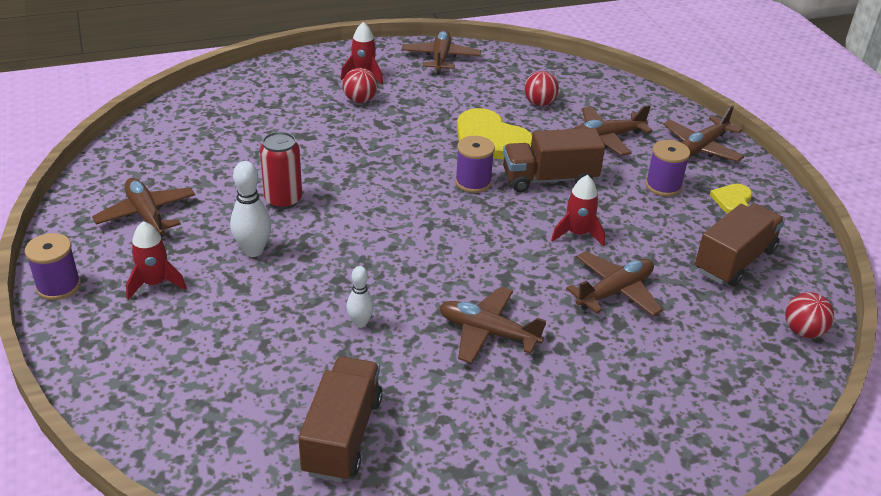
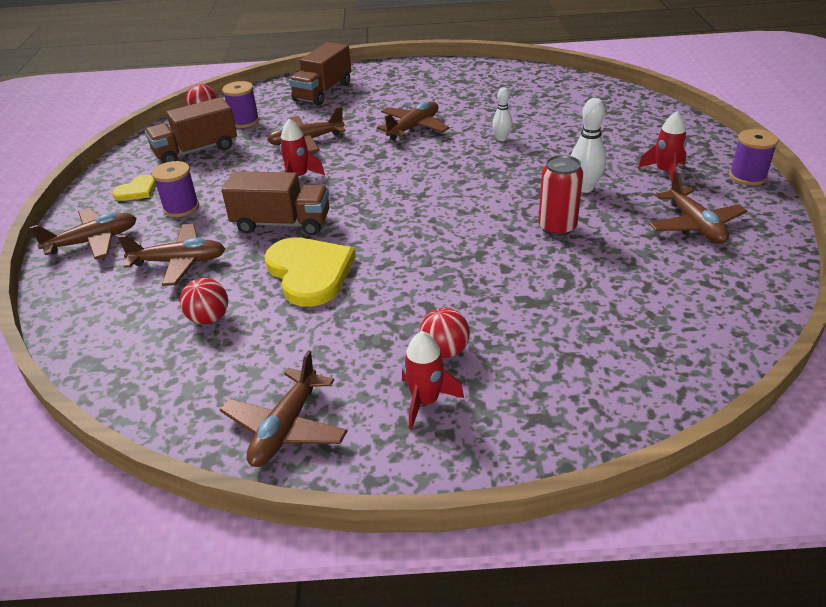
camera: 160 degrees left, 0 degrees up
(342, 435) = (524, 95): brown truck -> brown truck (323, 92)
(473, 182) = (359, 227): purple spool -> purple spool (244, 121)
(488, 332) = (413, 128): brown plane -> brown plane turned 90 degrees counterclockwise

